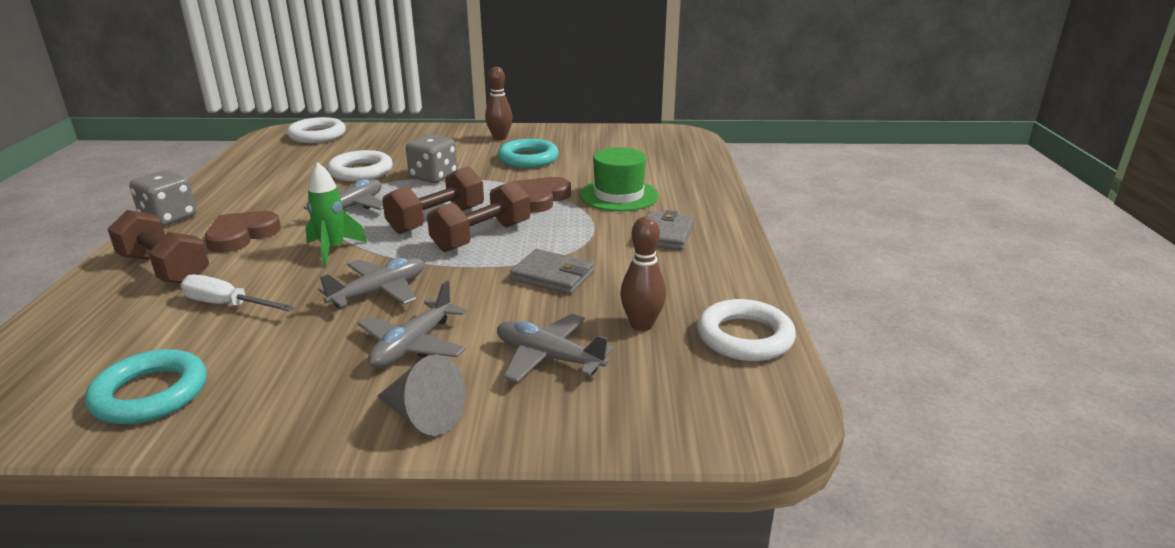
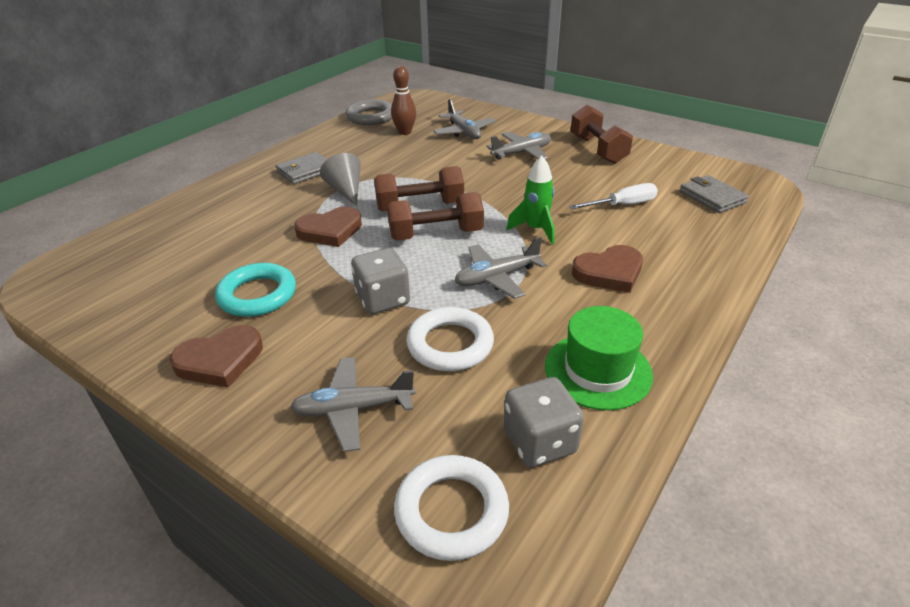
camera: 145 degrees left, 10 degrees up
(150, 394) = (661, 166): turquoise ring -> none
(165, 269) = (674, 252): brown dumbbell -> brown dumbbell (598, 150)
(169, 218) = (687, 328): grey dice -> grey dice (540, 442)
(227, 305) = (622, 205): white screwdriver -> white screwdriver turned 75 degrees counterclockwise
(380, 292) = (521, 186): grey plane -> grey plane (353, 409)
(423, 416) = (536, 128): grey cone -> grey cone (346, 190)
(500, 138) = (220, 360): brown bowling pin -> brown heart
(553, 276) = (411, 166): grey wallet -> grey wallet (712, 197)
(618, 195) = (271, 213): green hat -> green hat (598, 370)
(744, 337) = (371, 117): white ring -> grey ring

